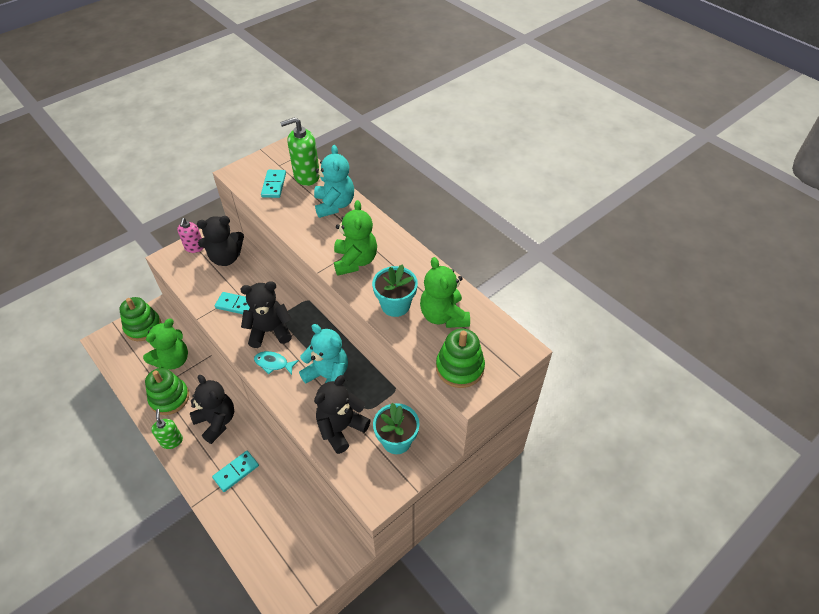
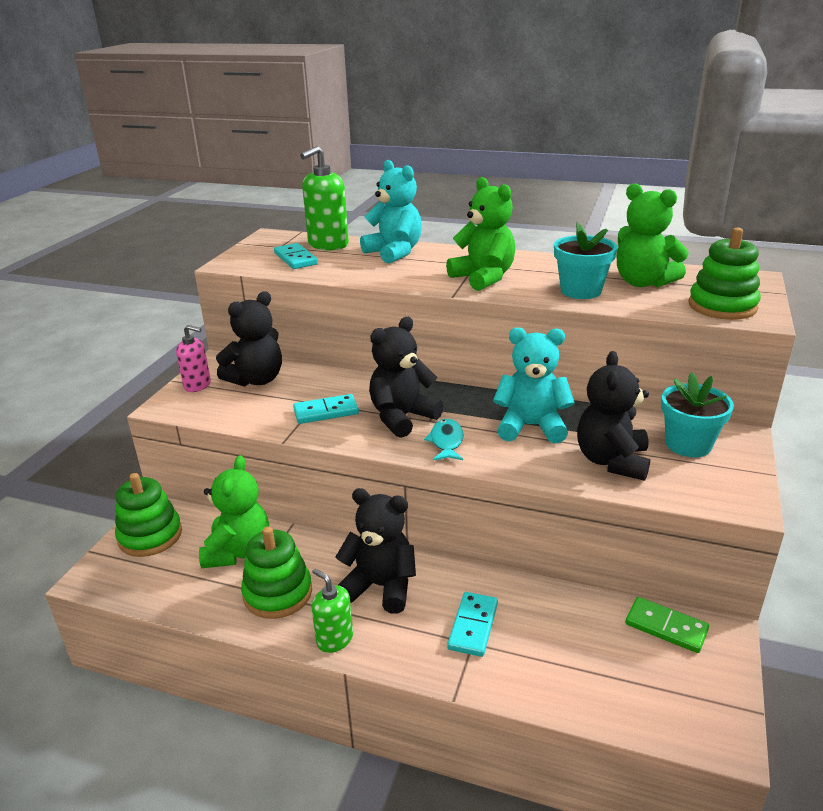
camera: 30 degrees left, 20 degrees down
(194, 247) = (197, 385): pink soap dispenser -> pink soap dispenser turned 45 degrees counterclockwise
(273, 363) = (446, 441): turquoise fish -> turquoise fish turned 105 degrees clockwise
(324, 531) = (666, 627): none -> green domino

